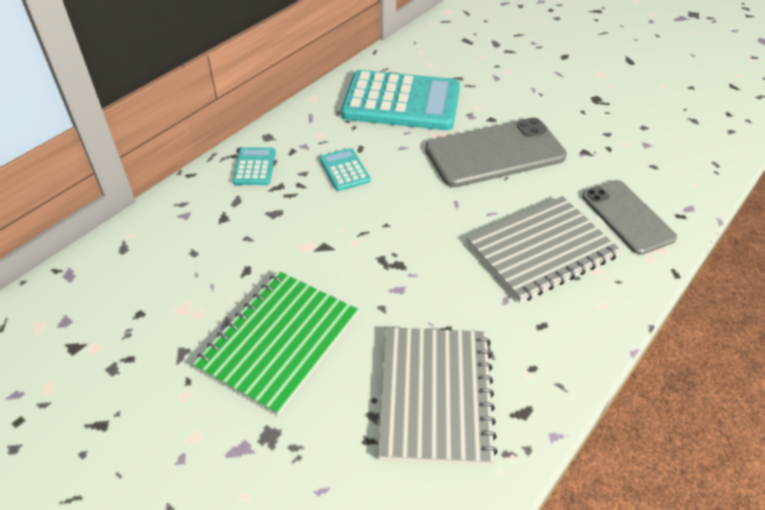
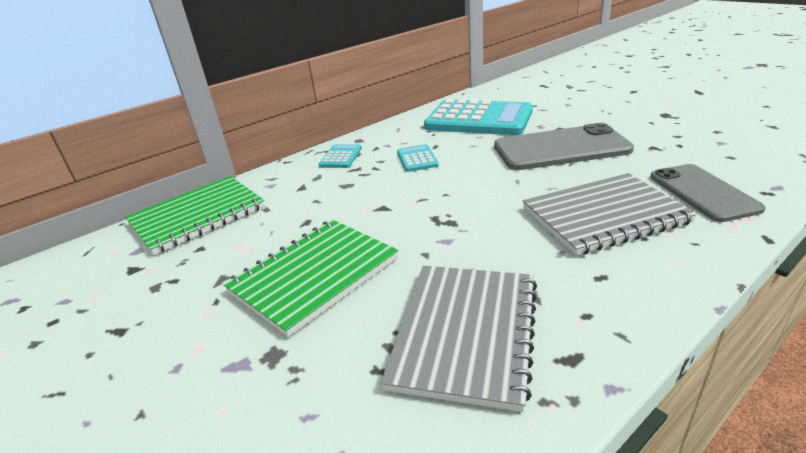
camera: 15 degrees right, 15 degrees down
(114, 266) = (197, 216): none -> green notebook

